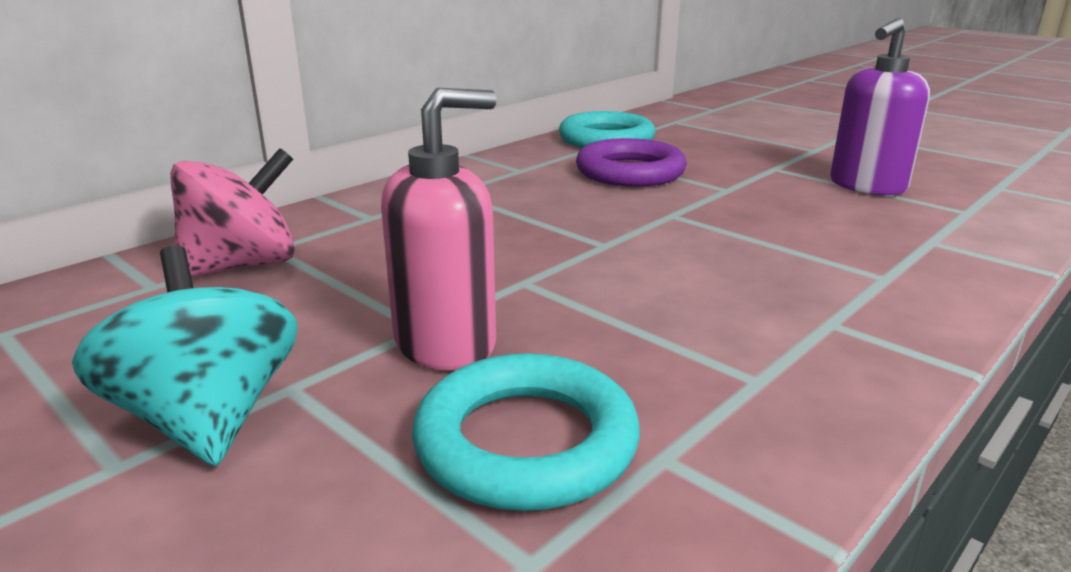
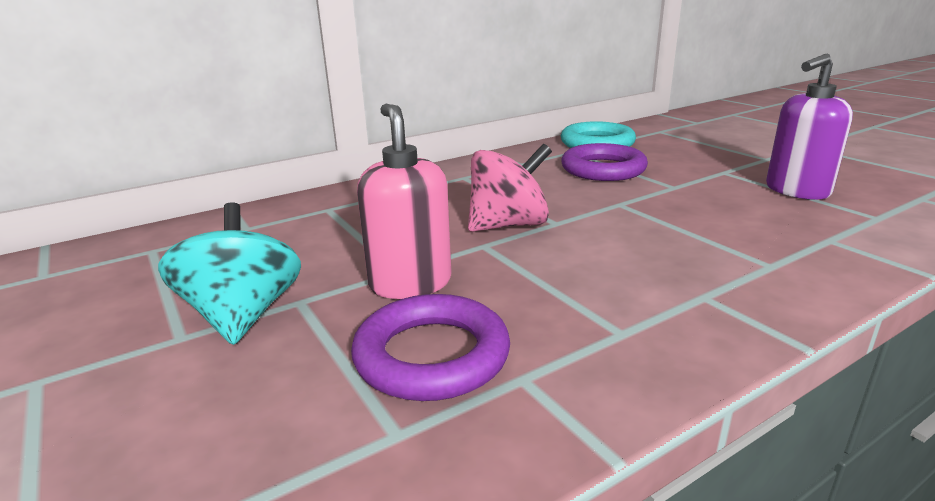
camera: 15 degrees right, 0 degrees up
(243, 265) = (304, 219): pink spinning top -> pink spinning top (508, 225)
(446, 344) = (410, 283): pink soap dispenser -> pink soap dispenser turned 90 degrees counterclockwise
(526, 442) = (432, 355): turquoise ring -> purple ring

